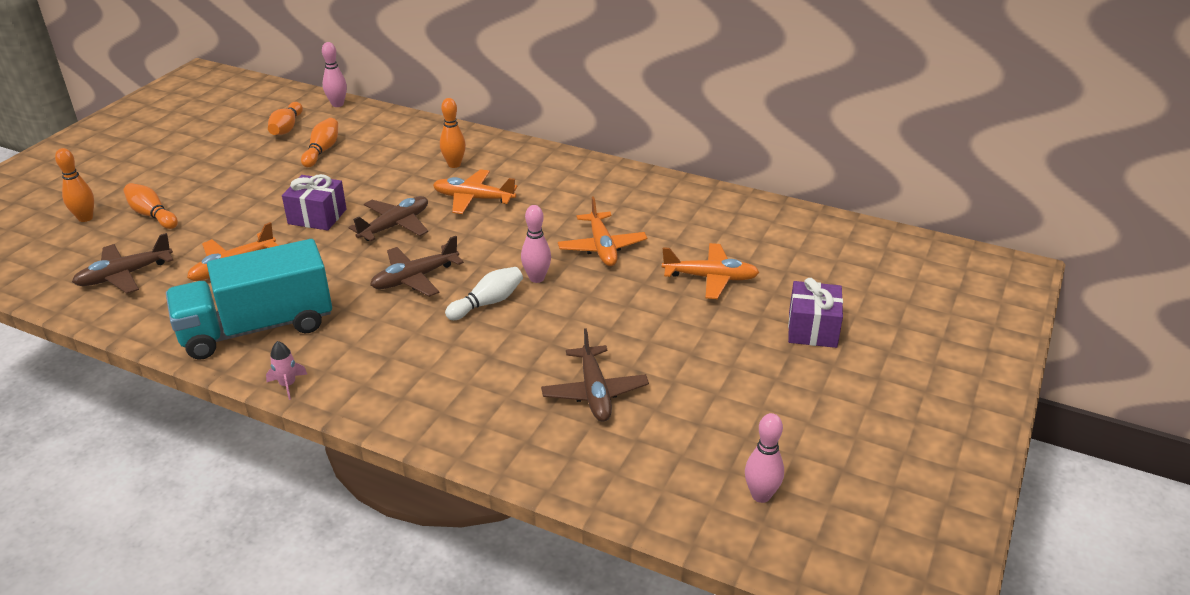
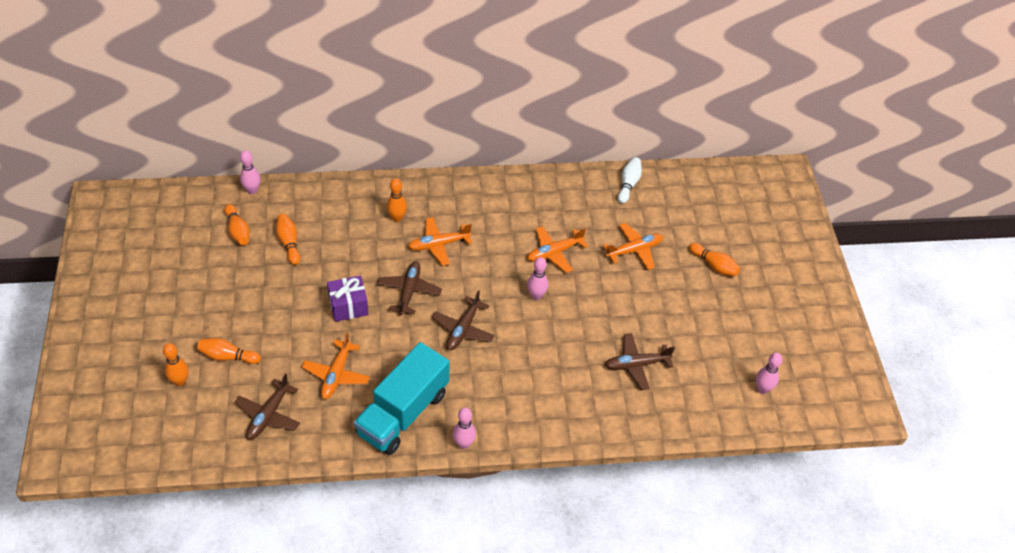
camera: 35 degrees left, 15 degrees up
(287, 385) = (463, 444): pink rocket -> pink bowling pin
(487, 303) = (524, 328): white bowling pin -> white bowling pin (628, 184)
(594, 392) = (636, 365): brown plane -> brown plane turned 120 degrees clockwise
(602, 247) = (554, 253): orange plane -> orange plane turned 105 degrees clockwise
(812, 329) = (714, 265): purple gift -> orange bowling pin

